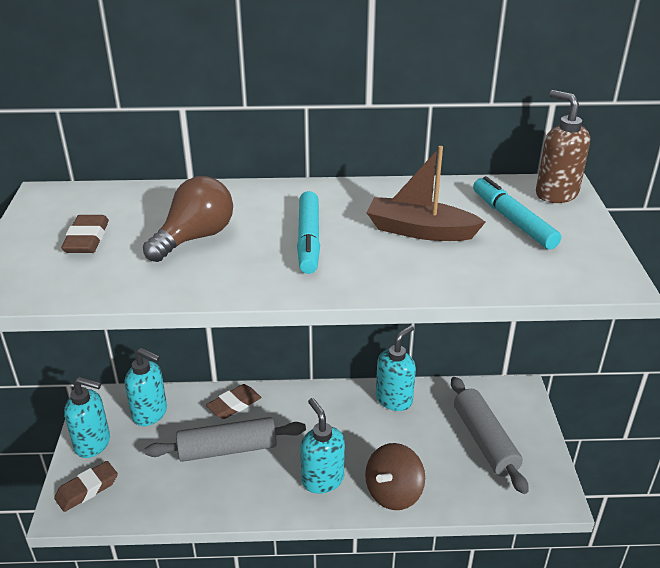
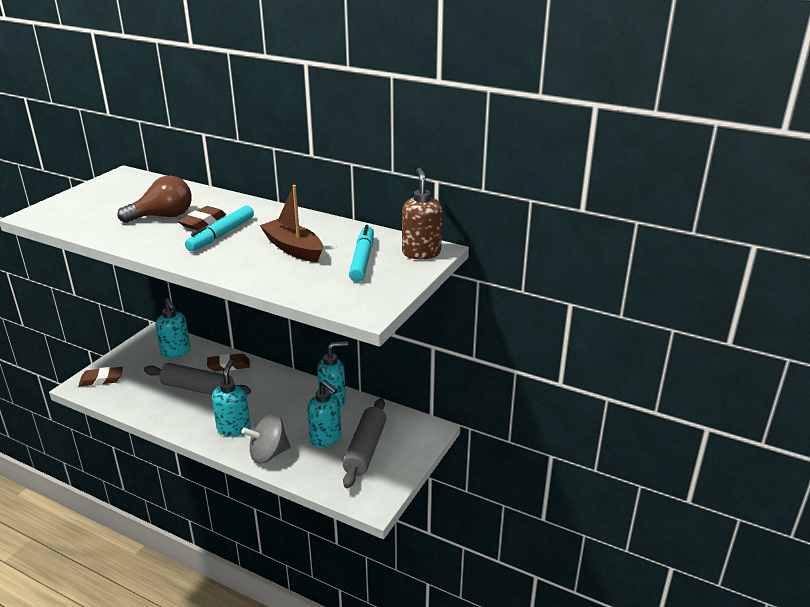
camera: 30 degrees right, 5 degrees down
(87, 239) = (110, 202): brown eraser -> brown eraser (203, 222)
(93, 444) = (129, 357): turquoise soap dispenser -> turquoise soap dispenser (326, 439)
(393, 493) = (268, 454): brown spinning top -> grey spinning top

